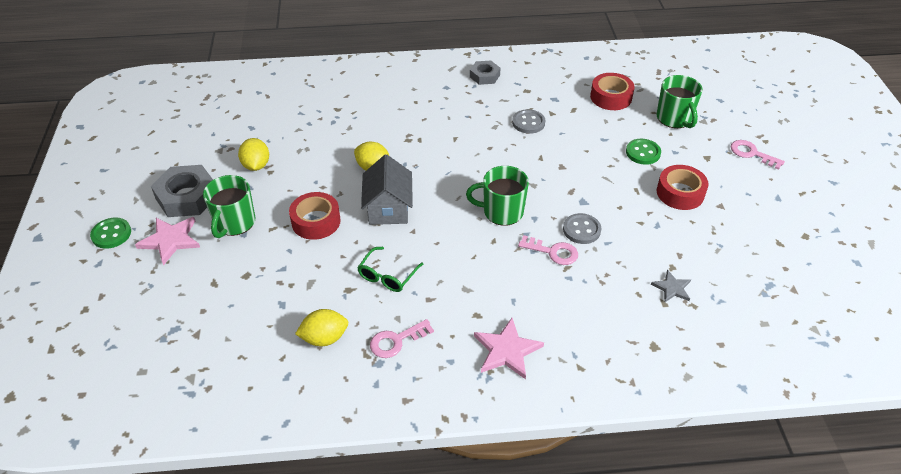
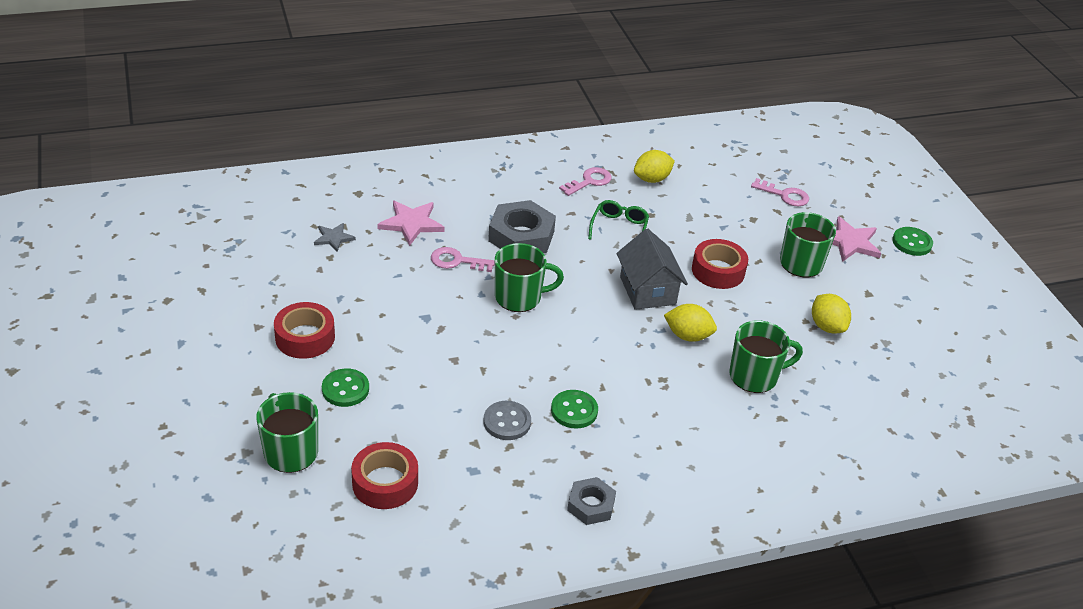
camera: 165 degrees right, 5 degrees down
(187, 197) = (872, 284): grey nut -> grey nut (521, 236)
(338, 135) = (755, 376): none -> green mug
(480, 125) = (574, 410): none -> green button
(507, 350) = (491, 181): pink star -> pink star (411, 223)
(581, 230) = (427, 285): grey button -> none
(751, 153) = (191, 402): pink key -> pink key (784, 195)

